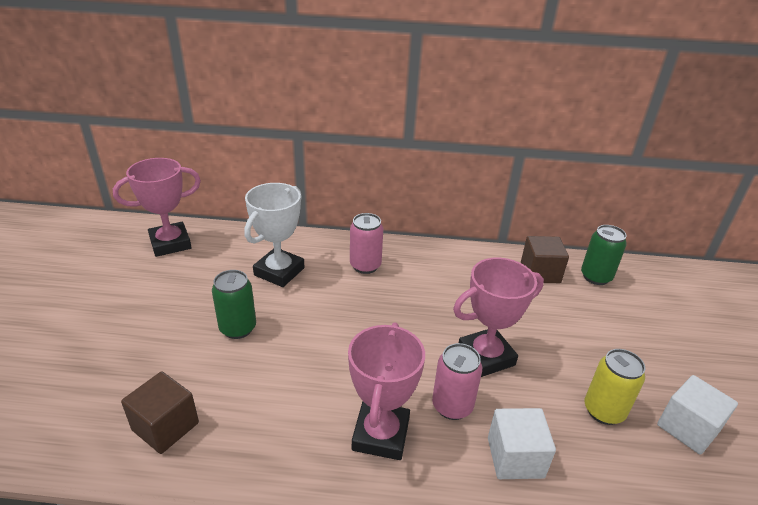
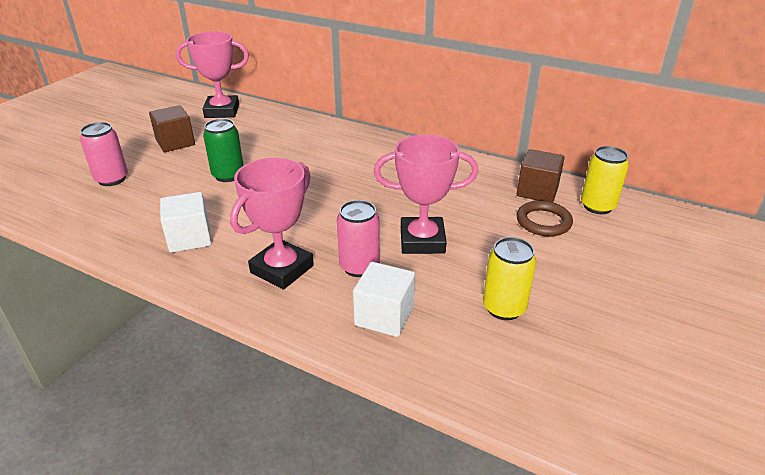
camera: 25 degrees right, 0 degrees up
(165, 426) = (130, 222): brown cube -> brown cube (175, 142)
(279, 271) = (291, 145): white trophy -> none
(365, 266) = (368, 154): pink can -> pink can (112, 179)
(568, 305) = (543, 222): none -> brown ring
(596, 277) = (597, 206): green can -> yellow can
(688, 428) = (585, 345): white cube -> white cube (189, 238)

